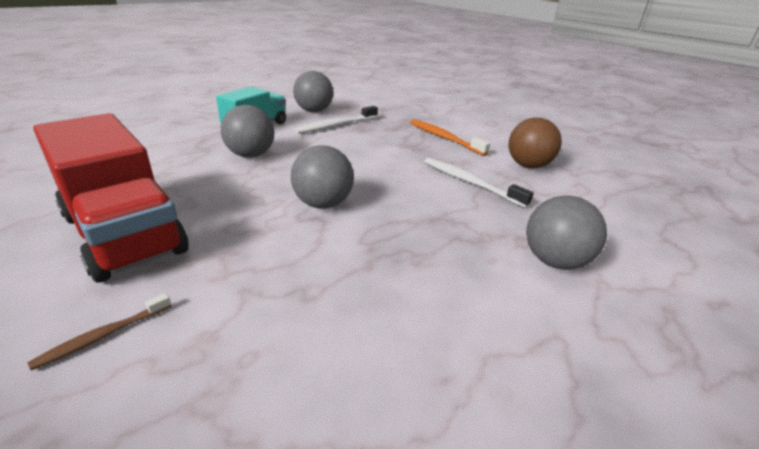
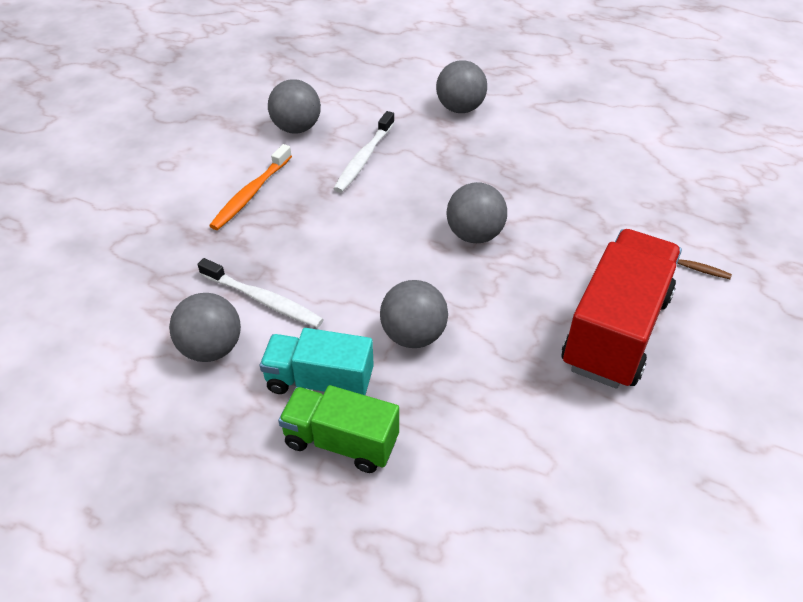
camera: 110 degrees left, 15 degrees up
(210, 124) = (341, 441): none -> green truck
(528, 166) = (296, 128): brown ball -> grey ball

